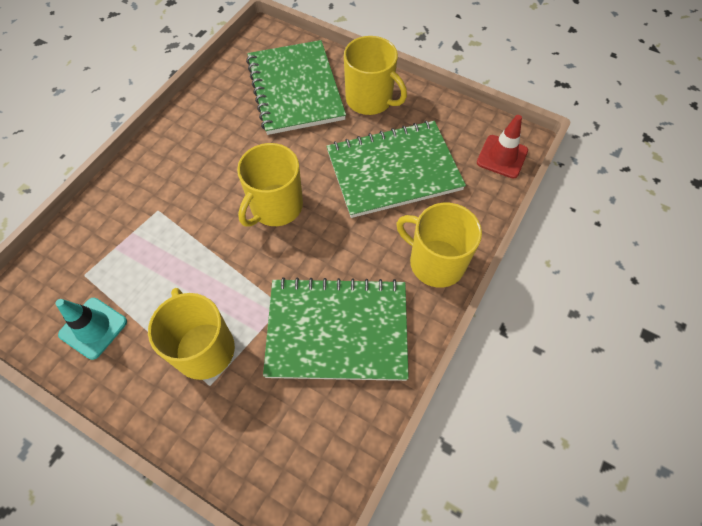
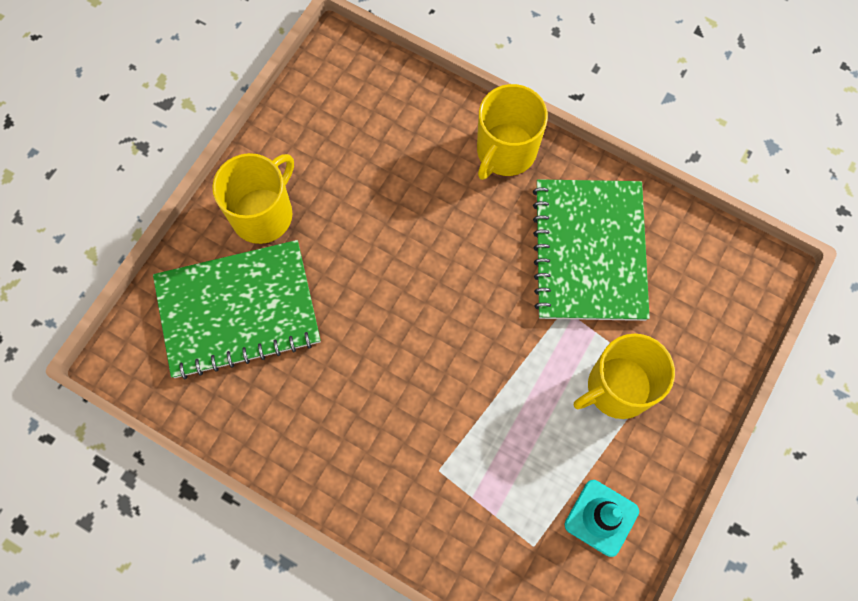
camera: 90 degrees left, 10 degrees up
(275, 206) = (433, 324): yellow mug -> none
(393, 170) = (380, 189): green notebook -> none
(502, 157) = (362, 70): red traffic cone -> none

